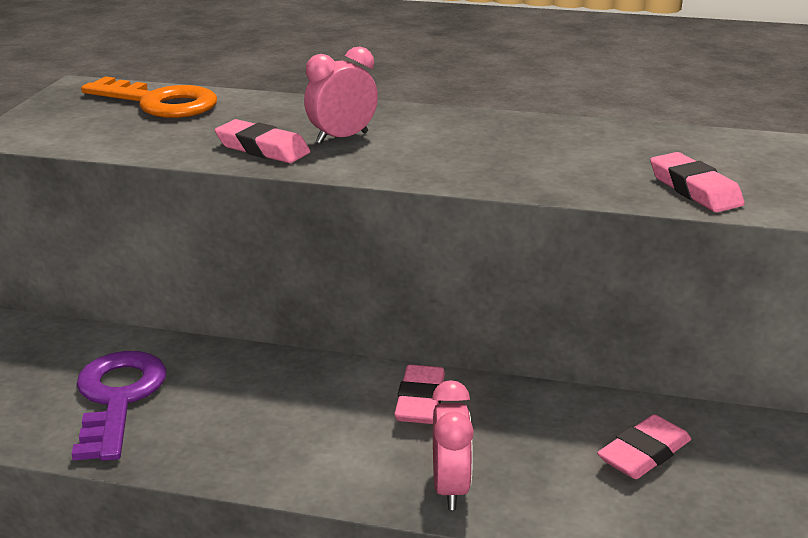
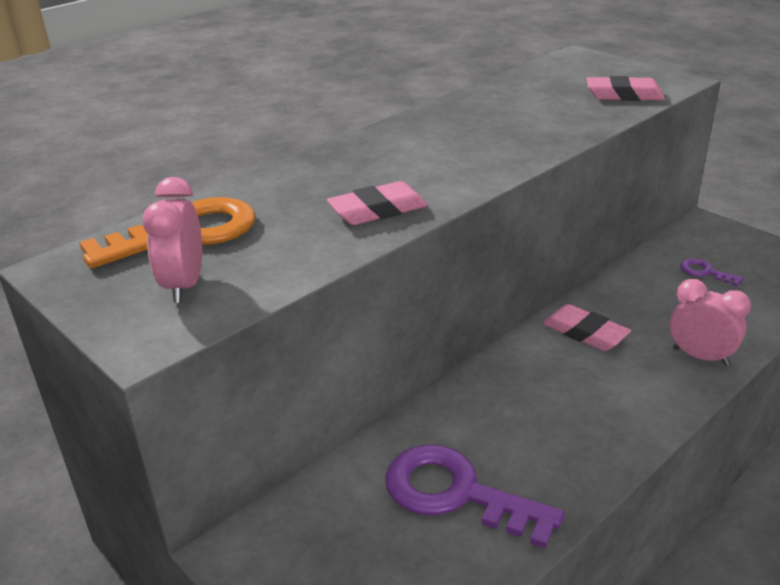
camera: 55 degrees left, 5 degrees up
(342, 138) = (397, 173): pink clock -> pink clock (184, 285)
(644, 453) = (705, 272): pink eraser -> purple key

